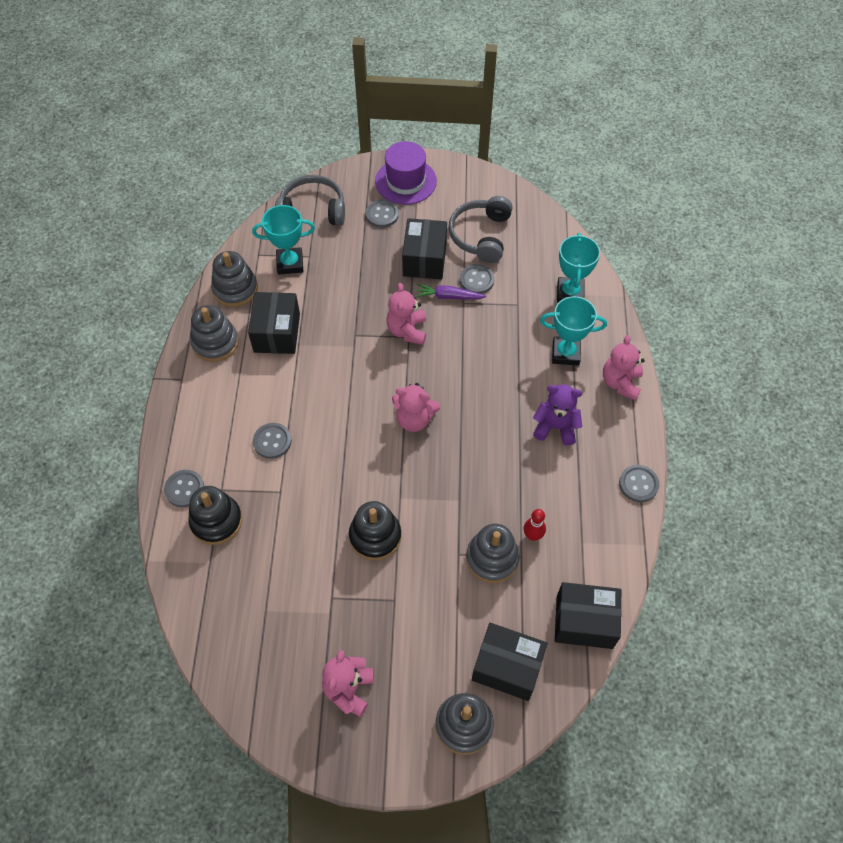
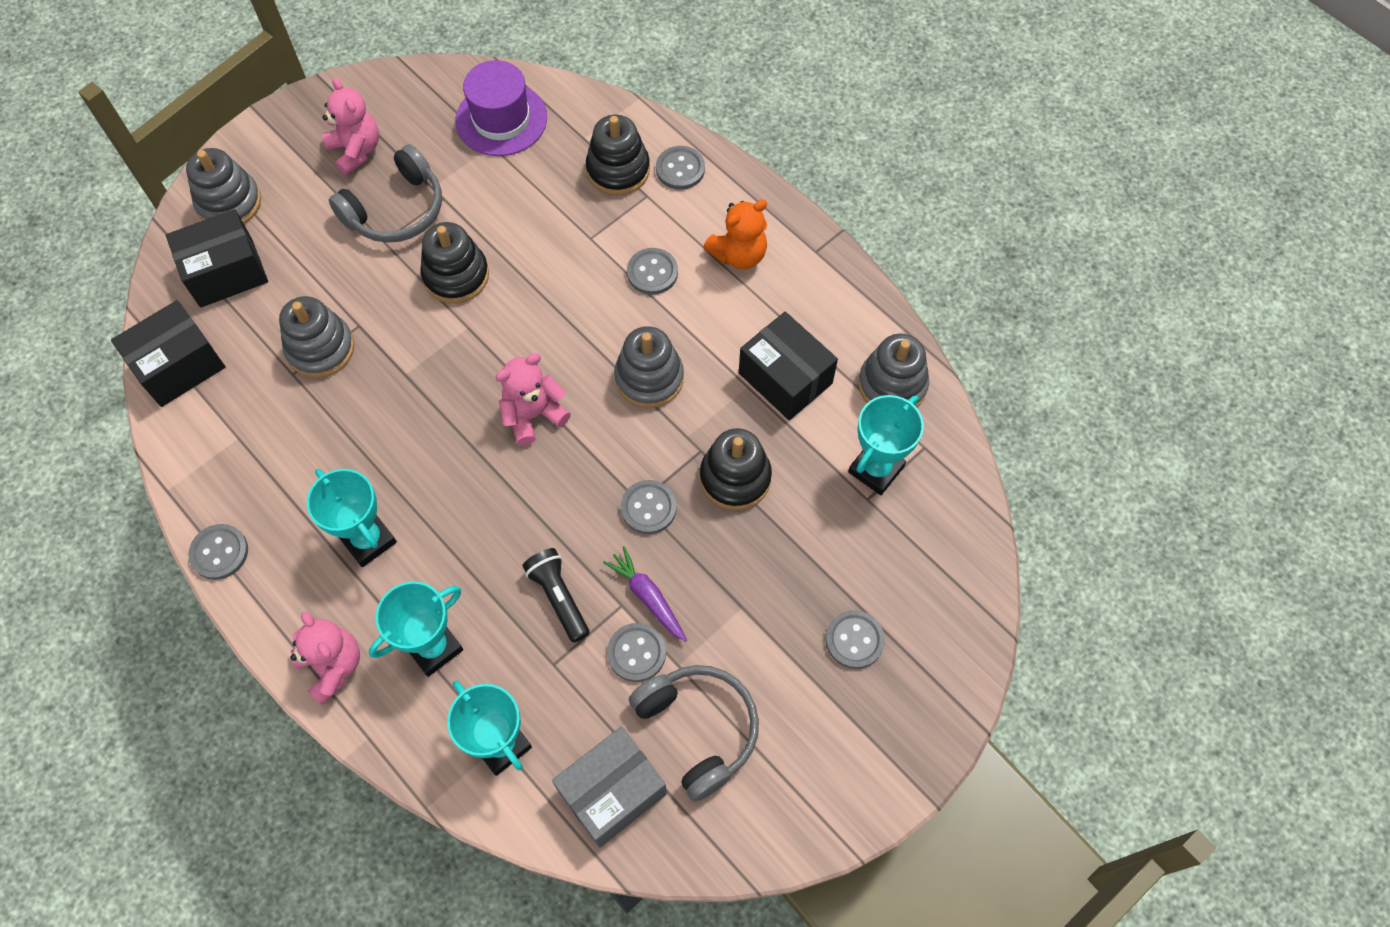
camera: 135 degrees right, 5 degrees up
(215, 343) = (832, 312): grey stacking toy -> grey stacking toy (649, 378)
(219, 411) = (739, 254): none -> orange teddy bear
(312, 210) = (942, 564): grey headphones -> grey headphones (396, 210)
(354, 311) = (735, 477): none -> black stacking toy
(405, 181) = (886, 725): purple hat -> purple hat (501, 119)
(407, 330) = (648, 508): pink teddy bear -> grey button
(424, 259) = (730, 623): black box -> none
(448, 296) = (647, 596): purple carrot -> purple carrot turned 90 degrees counterclockwise
(488, 328) = (558, 597): none -> black flashlight
(532, 535) = (296, 402): red bowling pin -> none
(539, 242) = (612, 792): none -> grey box
(555, 427) = (368, 540): purple teddy bear -> turquoise trophy

